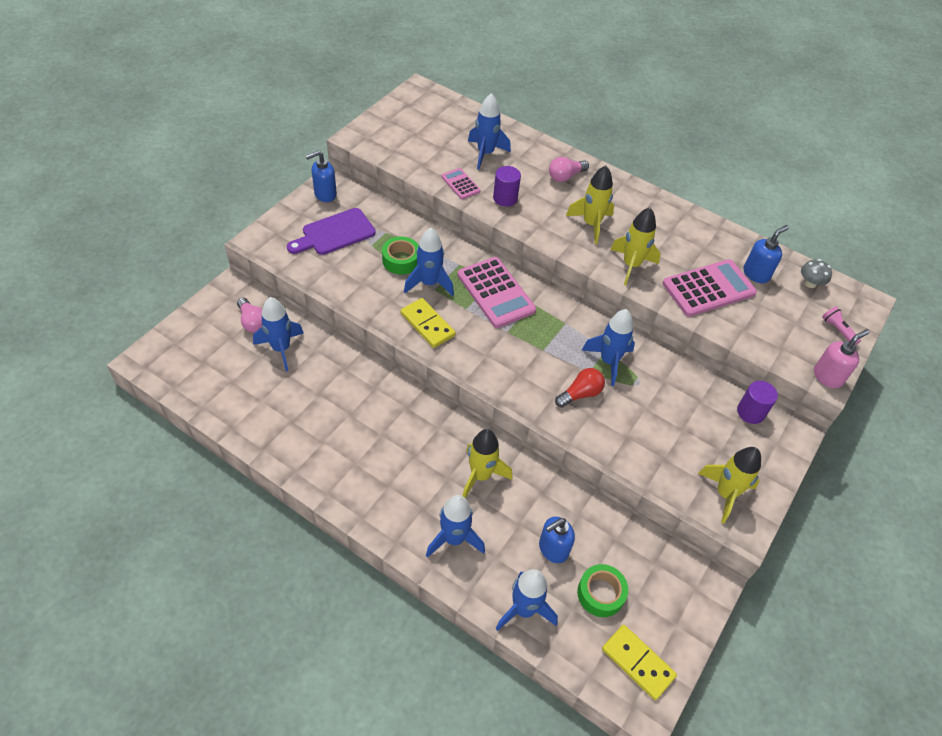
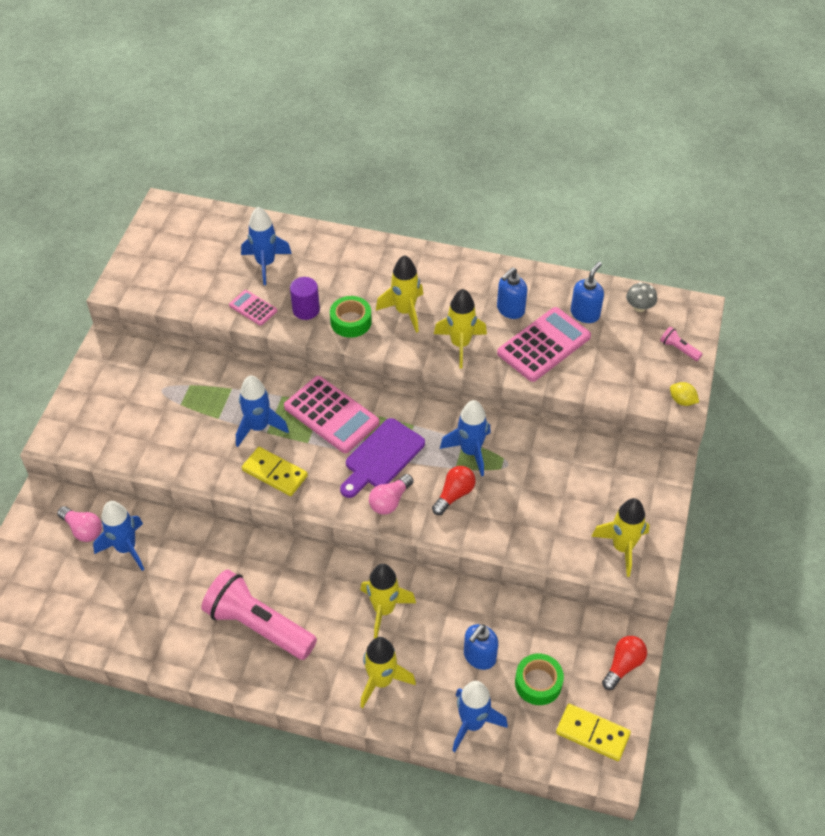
camera: 15 degrees left, 0 degrees up
(325, 194) = (105, 362): blue soap dispenser -> blue soap dispenser (510, 310)
(335, 233) = (135, 403): purple cutting board -> purple cutting board (381, 457)
(364, 450) = (258, 625): none -> pink flashlight
(401, 260) = (219, 411): green tape -> green tape (351, 321)
(454, 539) = (381, 681): blue rocket -> yellow rocket
(565, 176) = (359, 264): pink light bulb -> pink light bulb (390, 501)
(689, 607) = (623, 665): none -> red light bulb
(750, 412) = (622, 458): purple cylinder -> none
(827, 377) = (682, 401): pink soap dispenser -> yellow lemon

